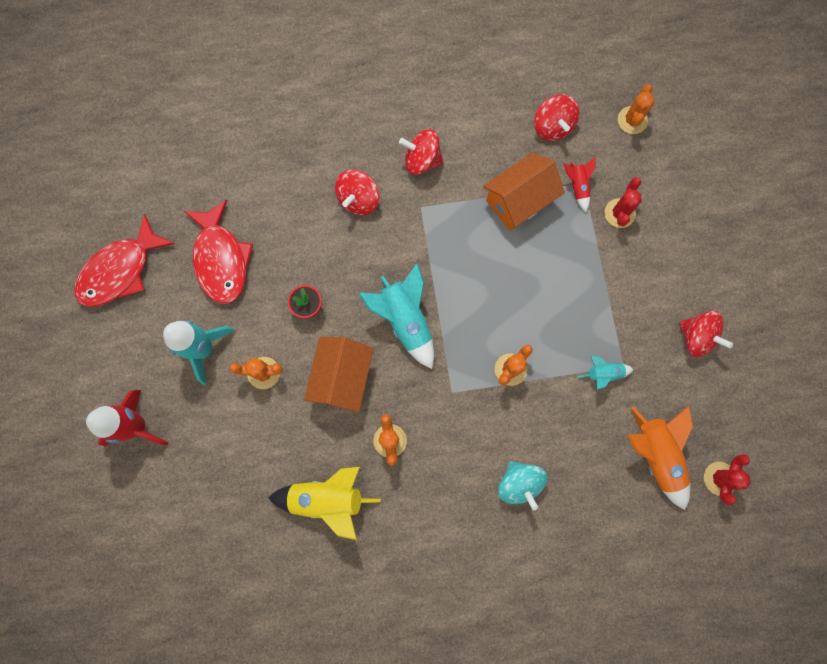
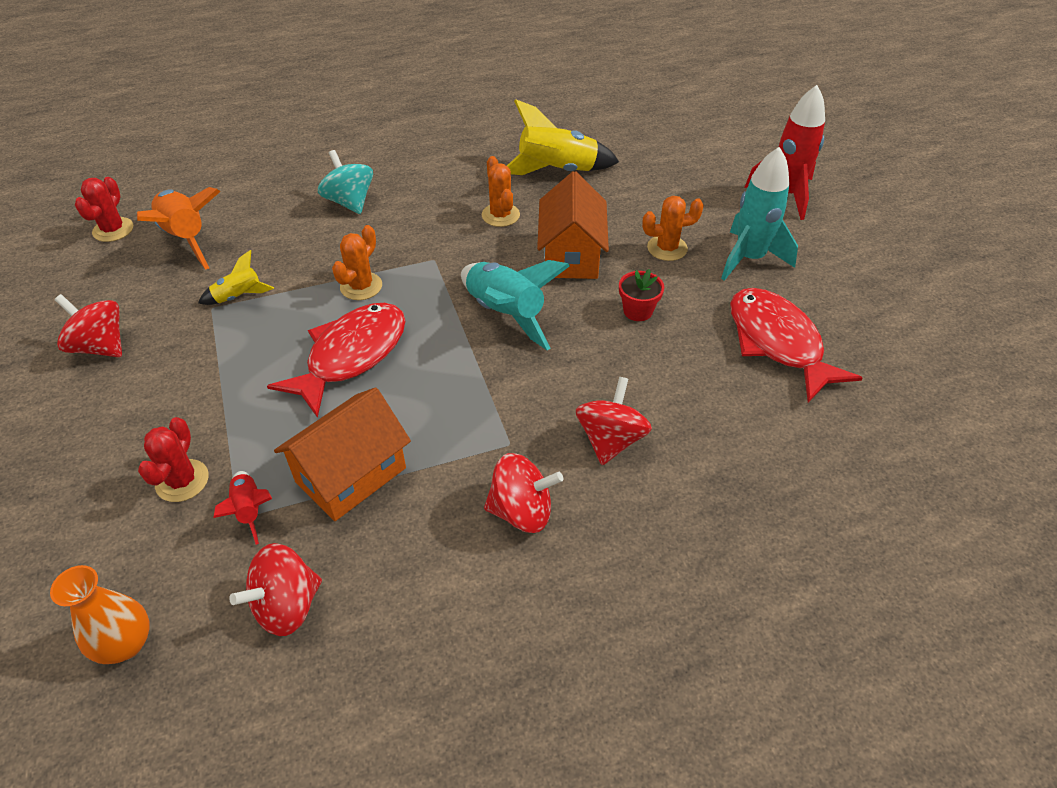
camera: 170 degrees right, 30 degrees down
(120, 270) = (902, 314): red fish -> red fish (351, 356)
(552, 127) = (287, 606): red spinning top -> red spinning top turned 105 degrees counterclockwise
(603, 373) = (239, 297): turquoise rocket -> yellow rocket
(632, 120) = (125, 643): orange cactus -> orange vase

